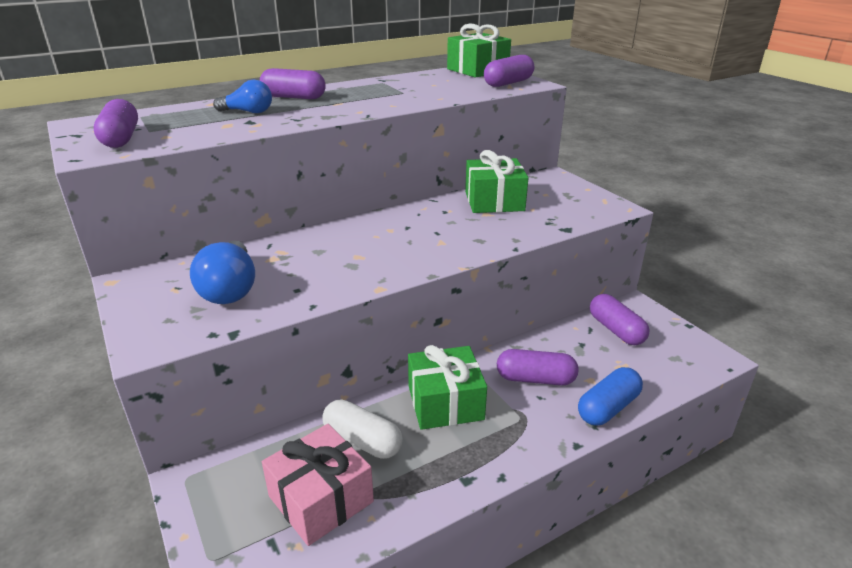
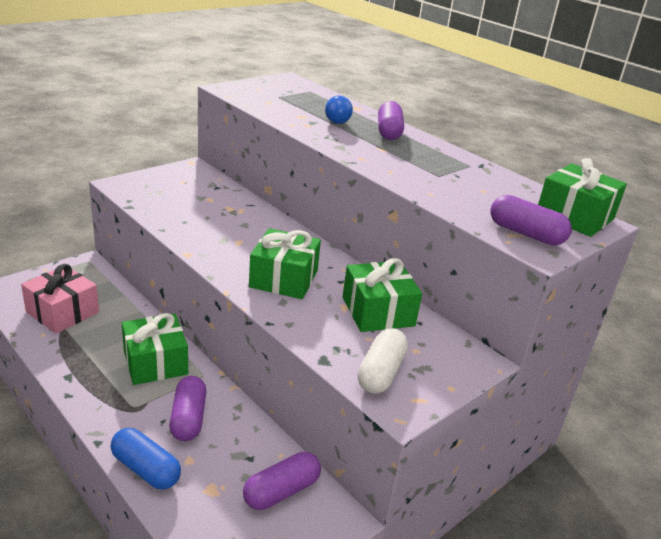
camera: 75 degrees right, 0 degrees up
(121, 138) = (260, 92): purple capsule -> none
(230, 289) = (184, 198): blue light bulb -> none
(362, 441) = (114, 324): white capsule -> white capsule (380, 373)
(439, 236) = (284, 279): none -> green gift

